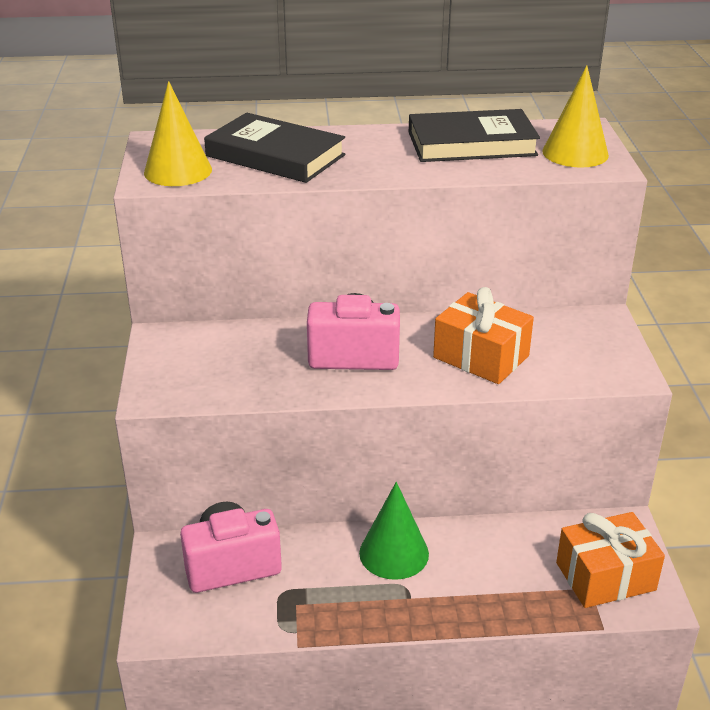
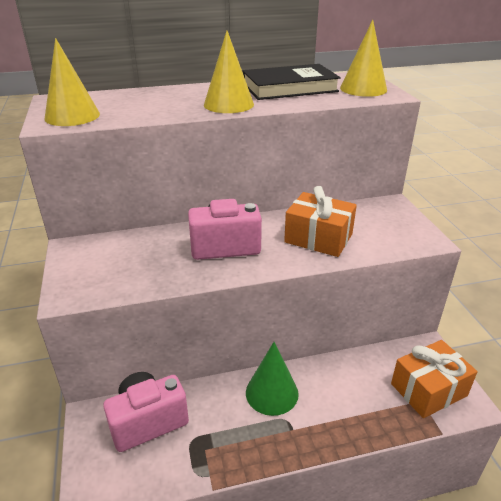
camera: 10 degrees left, 0 degrees up
(275, 155) = (148, 102): black book -> none
(379, 167) = (228, 104): none -> yellow cone

